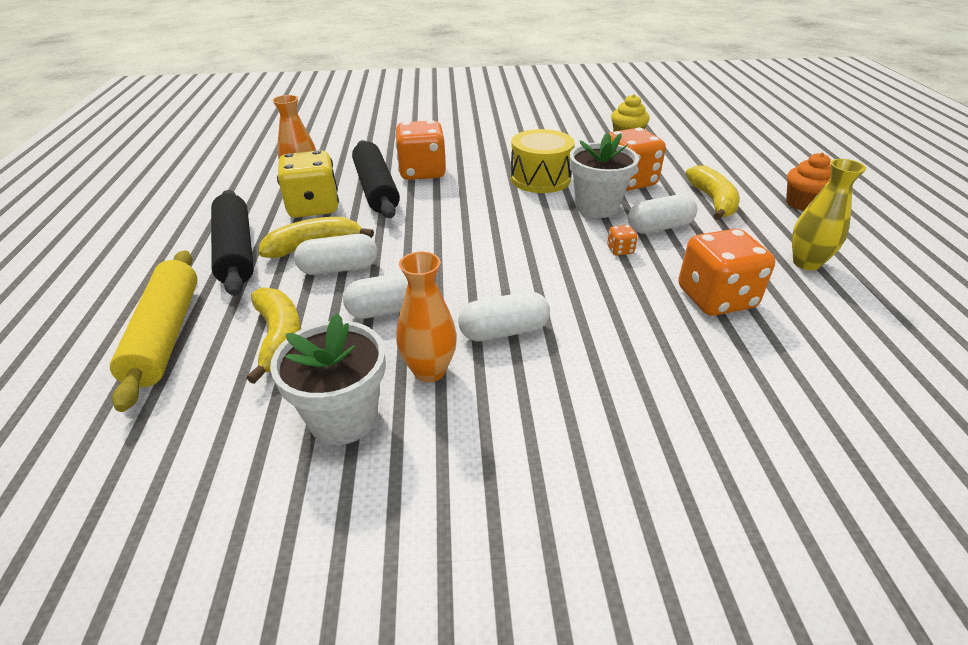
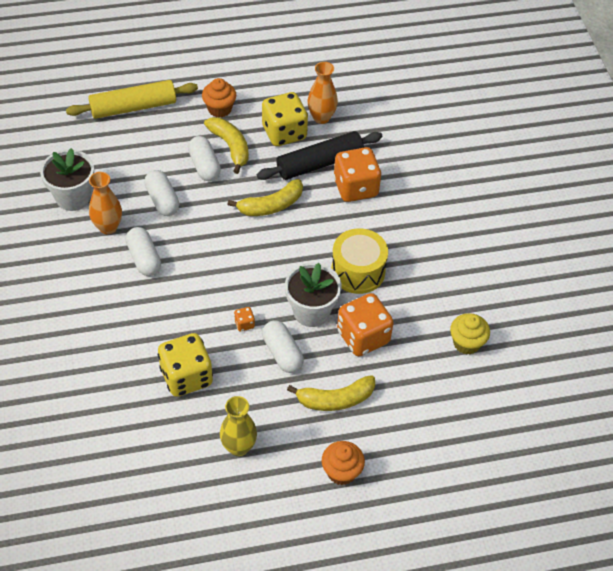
camera: 80 degrees right, 15 degrees up
(236, 251) = (219, 109): black rolling pin -> orange cupcake
(279, 338) = (132, 156): yellow banana -> yellow banana (271, 205)
(715, 298) = (186, 377): orange dice -> yellow dice

